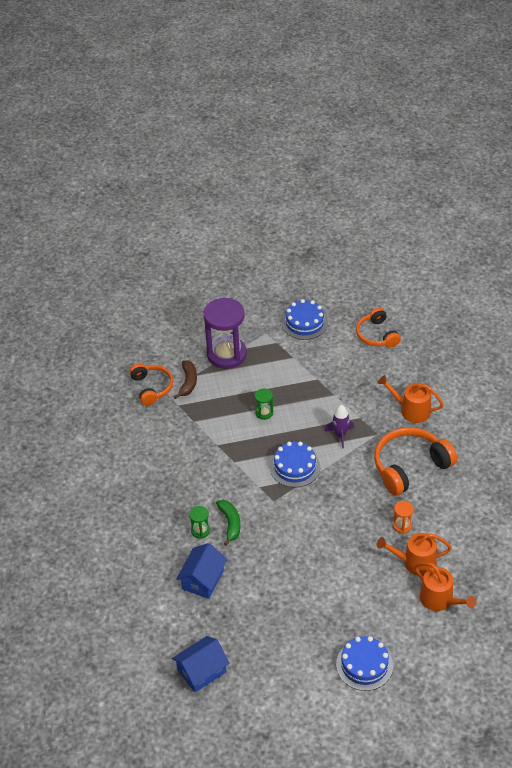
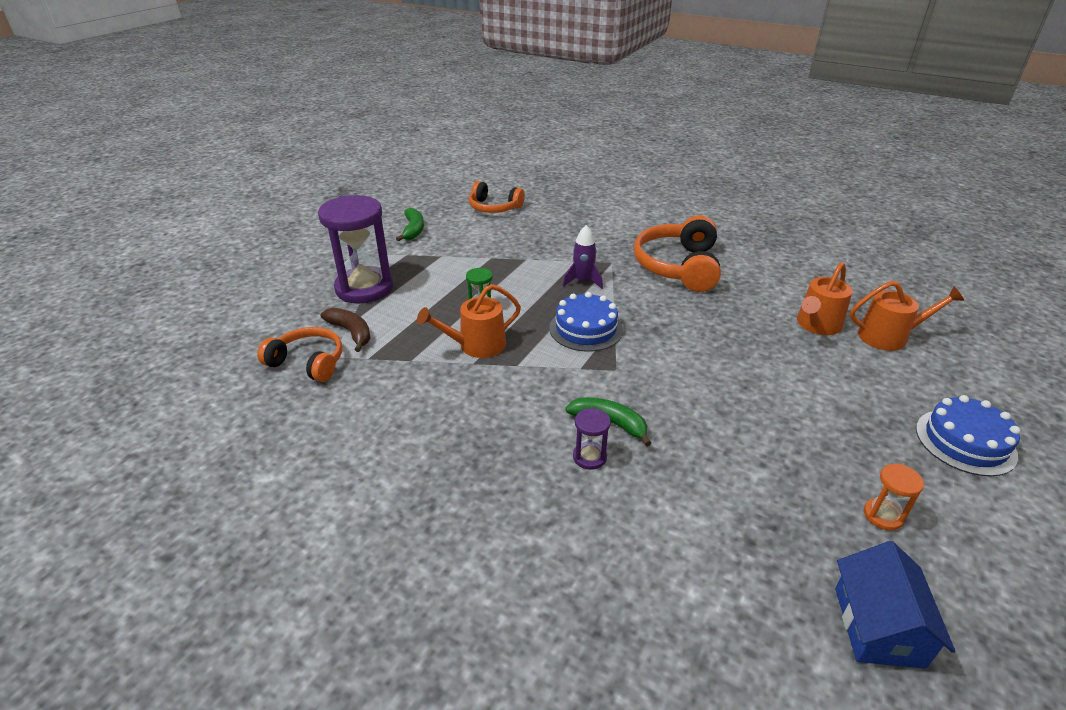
camera: 50 degrees left, 10 degrees down
(200, 530) = (589, 457): green hourglass -> purple hourglass
(203, 580) = (682, 508): blue house -> none
(304, 323) = (413, 230): blue cake -> green banana
(402, 525) = (754, 307): orange hourglass -> orange hourglass (883, 515)
(411, 410) = (608, 234): orange watering can -> orange watering can (476, 345)

